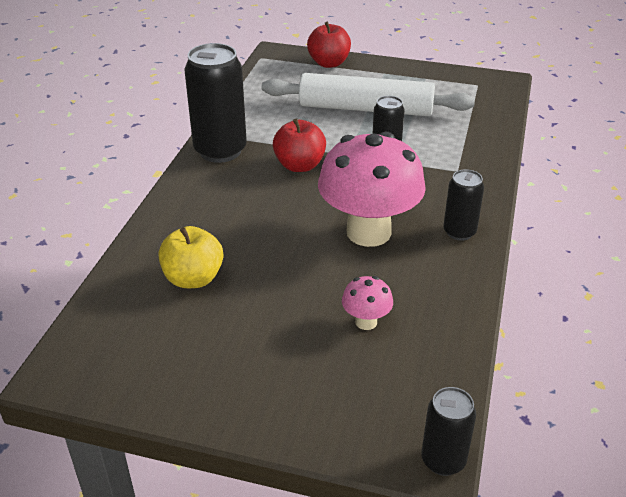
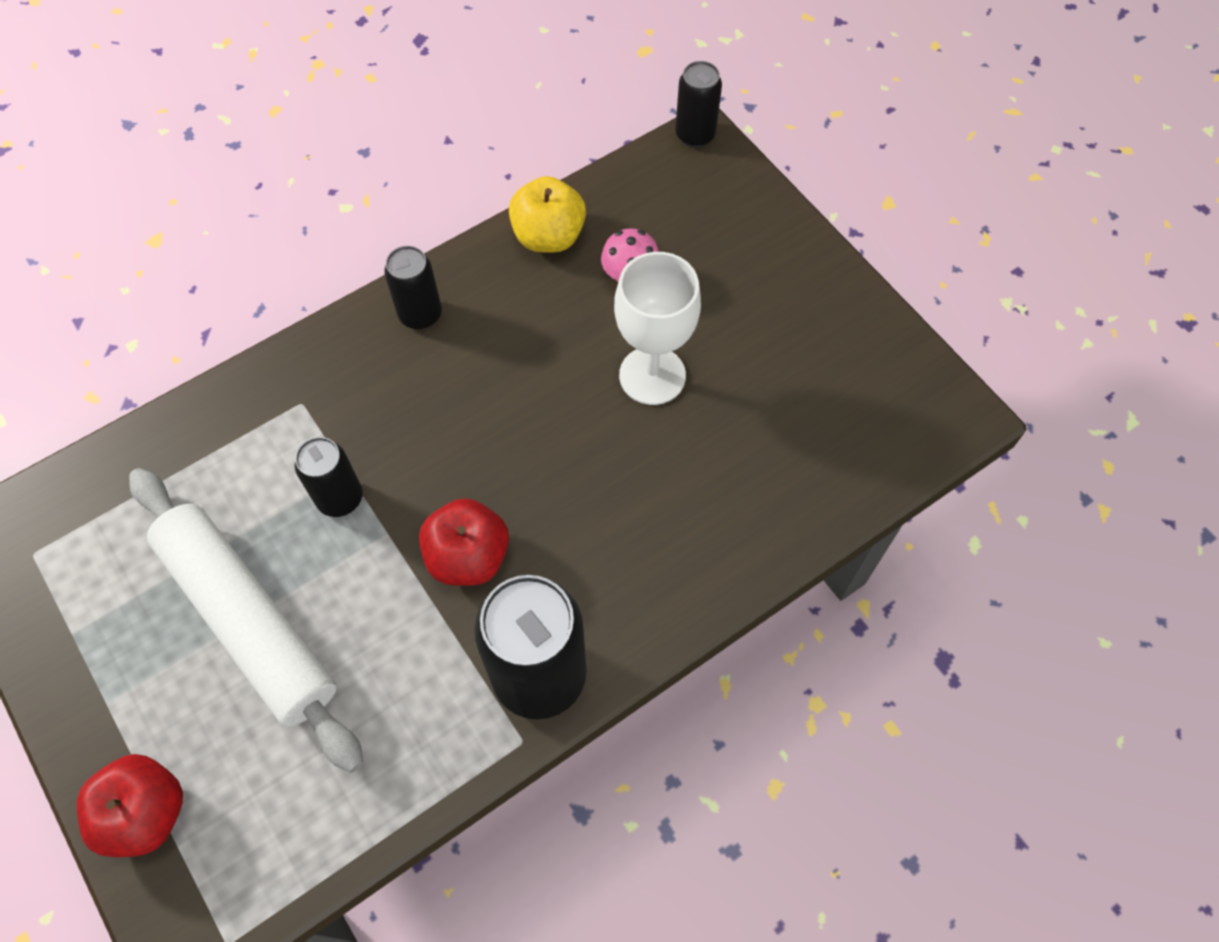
camera: 140 degrees left, 25 degrees up
(193, 278) = (750, 448): yellow apple -> yellow apple (548, 236)
(290, 279) = (652, 375): none -> white goblet
(368, 232) = (510, 381): pink mushroom -> none

